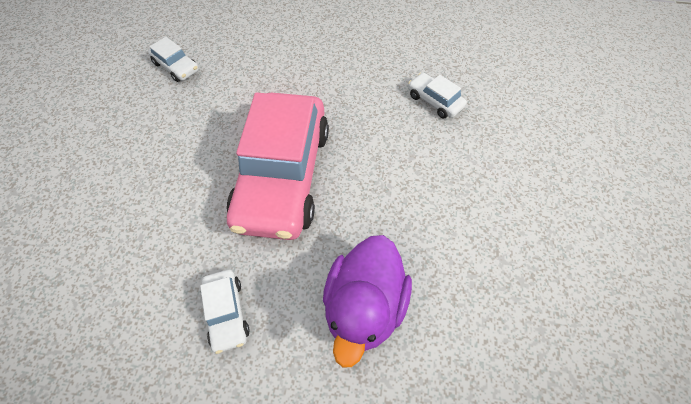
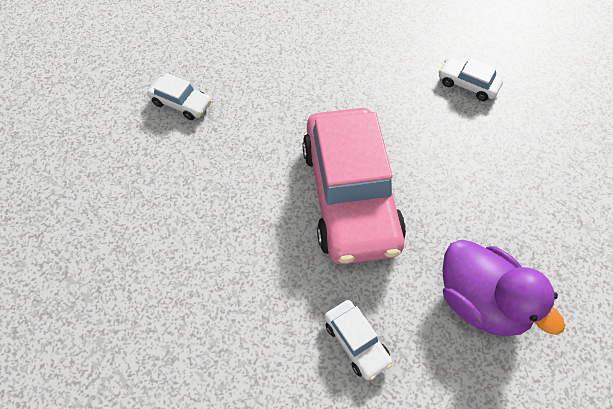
camera: 15 degrees left, 0 degrees up
(364, 306) = (482, 302): purple duck -> purple duck turned 45 degrees counterclockwise

